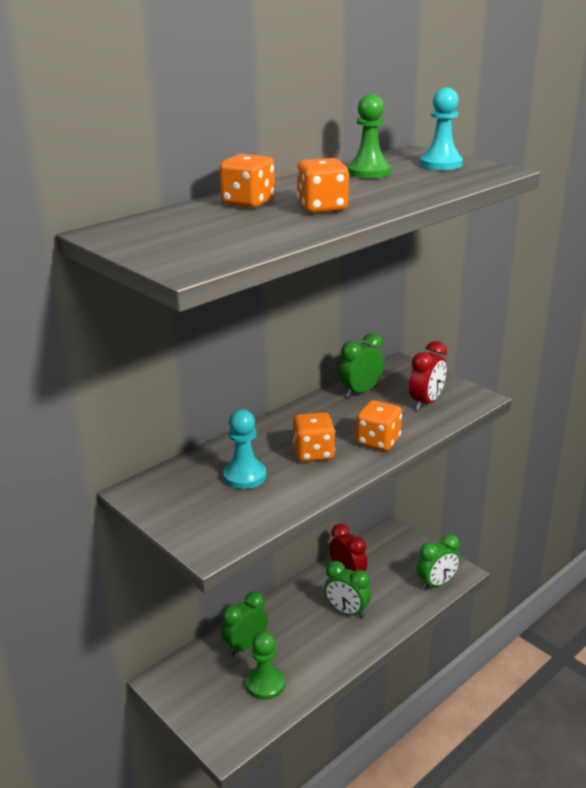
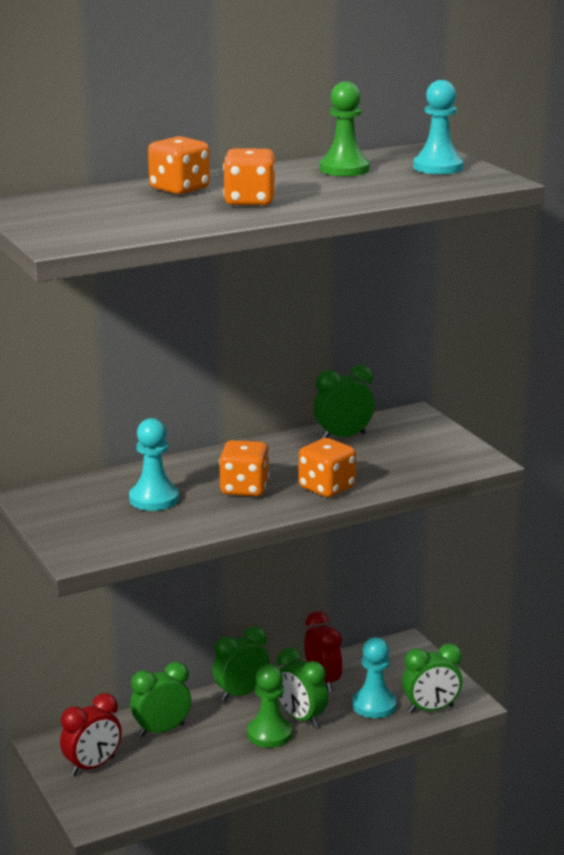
camera: 15 degrees right, 5 degrees down
(265, 684) = (166, 770): green pawn -> green pawn (269, 734)
(292, 598) = (241, 694): none -> green clock
(395, 588) = (374, 705): none -> turquoise pawn
(426, 402) = (414, 458): red clock -> red clock (92, 766)

